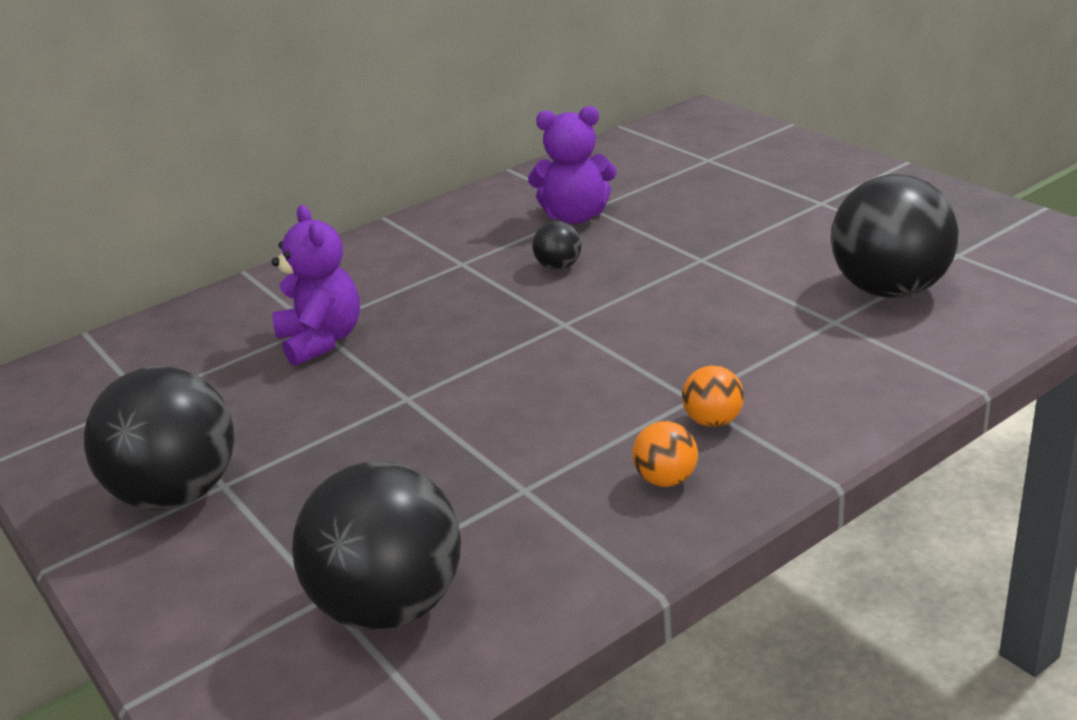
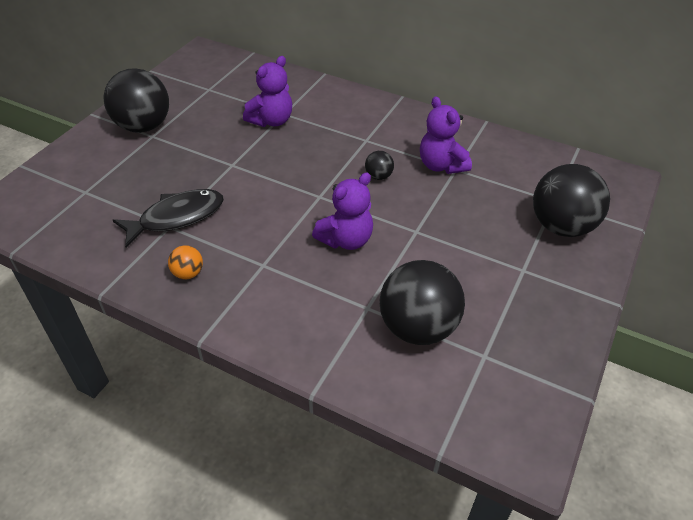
camera: 60 degrees right, 15 degrees up
(390, 606) = (81, 212): black ball -> black ball (561, 226)
(506, 477) = (177, 217): none -> black fish
(682, 316) = (346, 240): none -> purple teddy bear
(713, 421) = (244, 278): orange ball -> none

